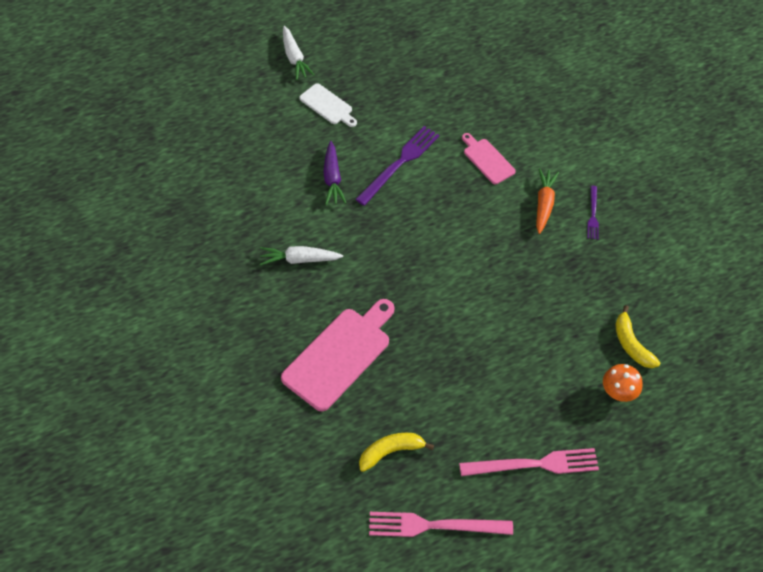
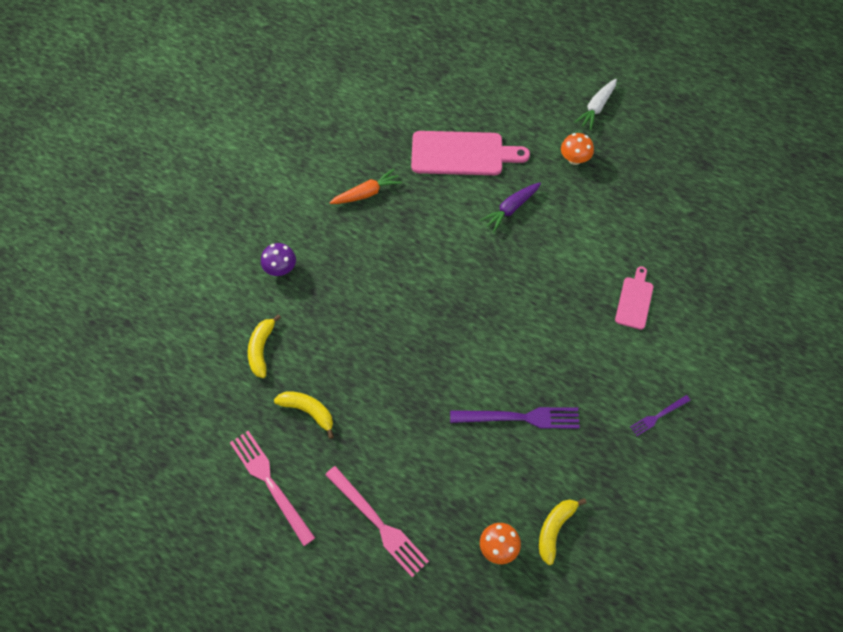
camera: 55 degrees right, 5 degrees up
(229, 383) = (280, 269): none -> purple mushroom
(297, 450) = (261, 349): none -> yellow banana
(299, 259) = (419, 239): white carrot -> none
(327, 105) = (574, 159): white cutting board -> orange mushroom
(340, 355) = (361, 322): pink cutting board -> pink cutting board (462, 154)
(399, 163) = (569, 242): purple fork -> purple fork (520, 417)
(544, 204) = (631, 371): orange carrot -> orange carrot (366, 193)

